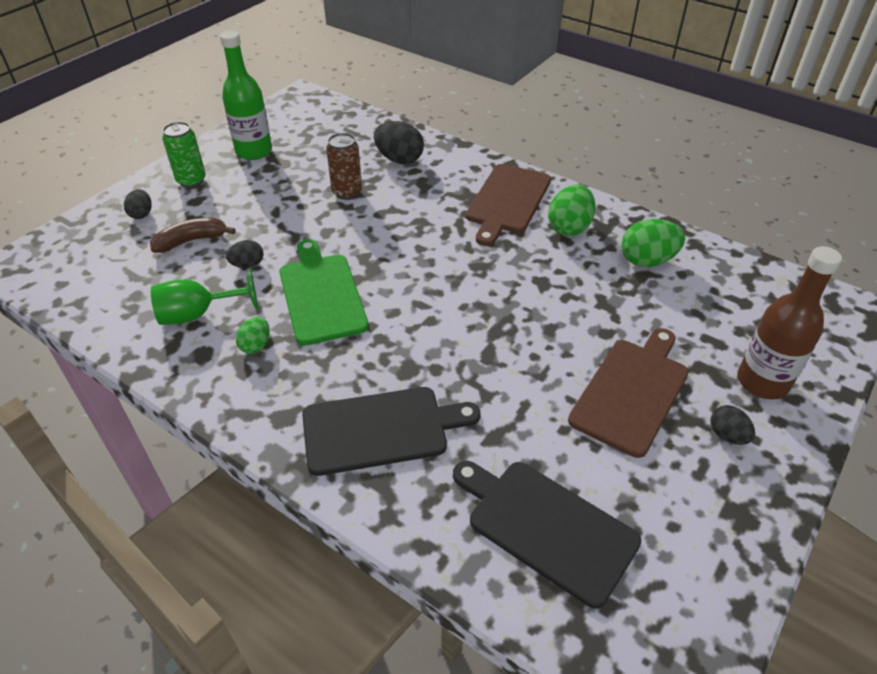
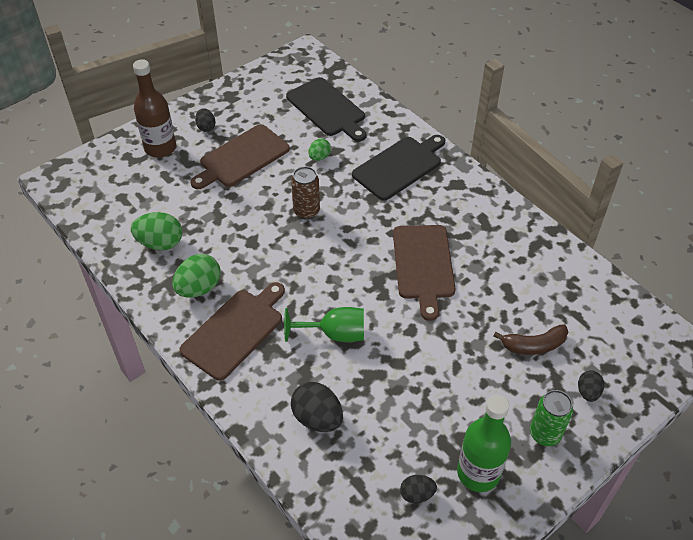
camera: 165 degrees left, 5 degrees up
(197, 314) = (519, 267): green goblet -> green goblet (335, 334)
(247, 265) = (482, 307): black egg -> black egg (417, 494)
(256, 345) = (474, 233): green egg -> green egg (319, 157)
(321, 295) = (423, 265): green cutting board -> brown cutting board
(347, 192) = (383, 378): brown can -> brown can (306, 211)
(381, 429) = (399, 166): black cutting board -> black cutting board turned 135 degrees clockwise

